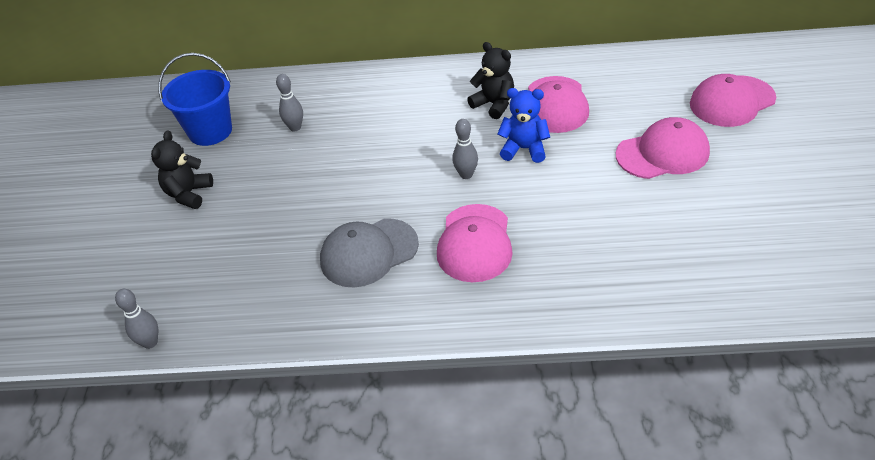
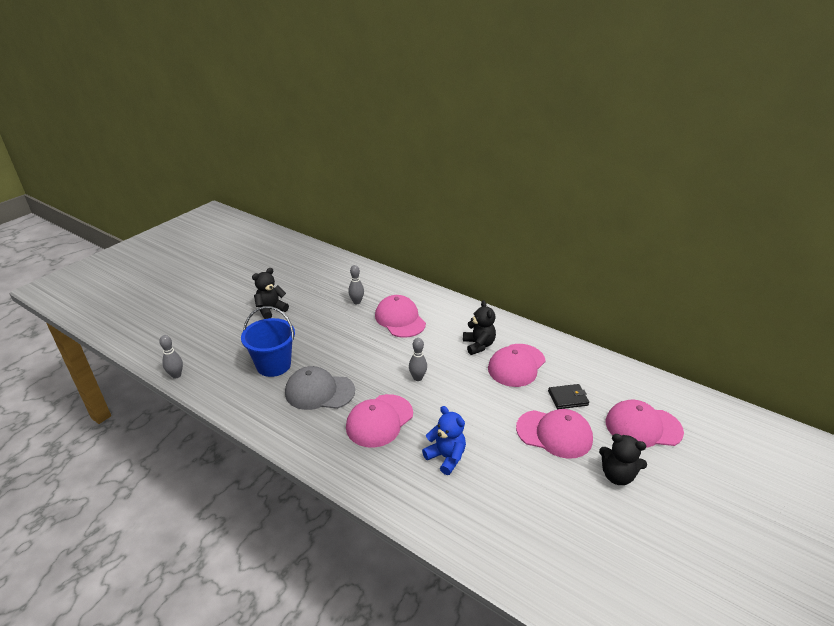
camera: 30 degrees right, 10 degrees down
(210, 131) = (315, 282): blue bucket -> blue bucket (273, 365)
(373, 121) = (400, 319): none -> pink cap
(524, 149) = (468, 381): blue teddy bear -> blue teddy bear (446, 457)
(639, 111) = (568, 398): none -> black wallet
(755, 160) = (617, 475): none -> black teddy bear

